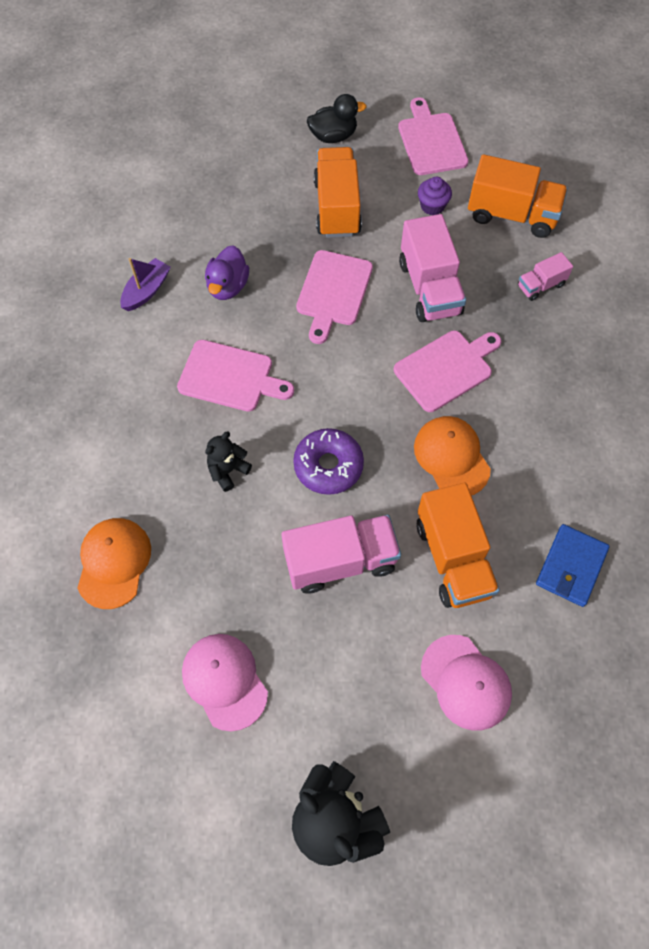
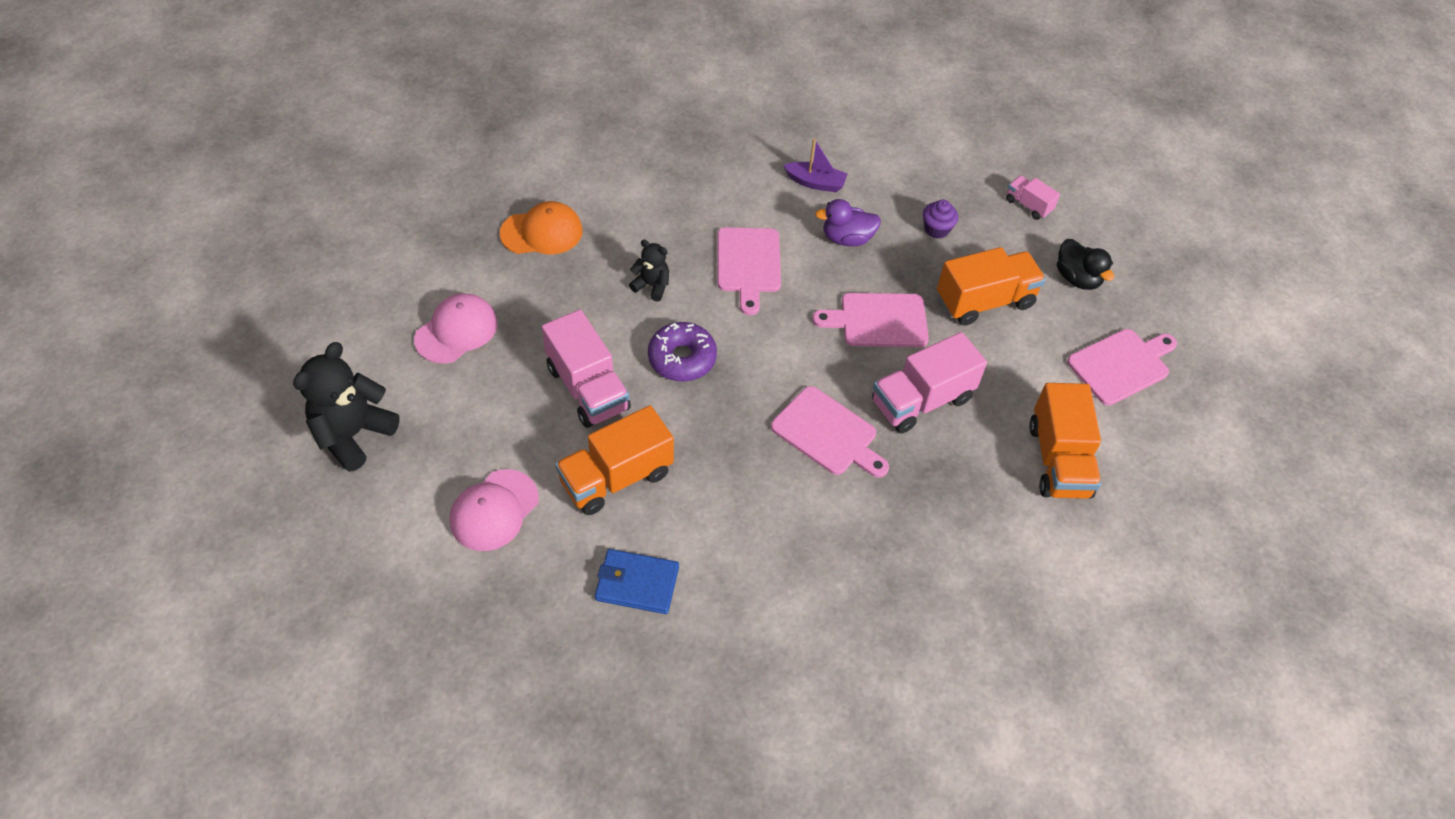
camera: 70 degrees right, 10 degrees down
(432, 206) = (1031, 383): purple cupcake -> purple cupcake (936, 229)
(451, 457) = (726, 457): orange cap -> none
(540, 285) = (973, 504): pink truck -> pink truck (1028, 205)

